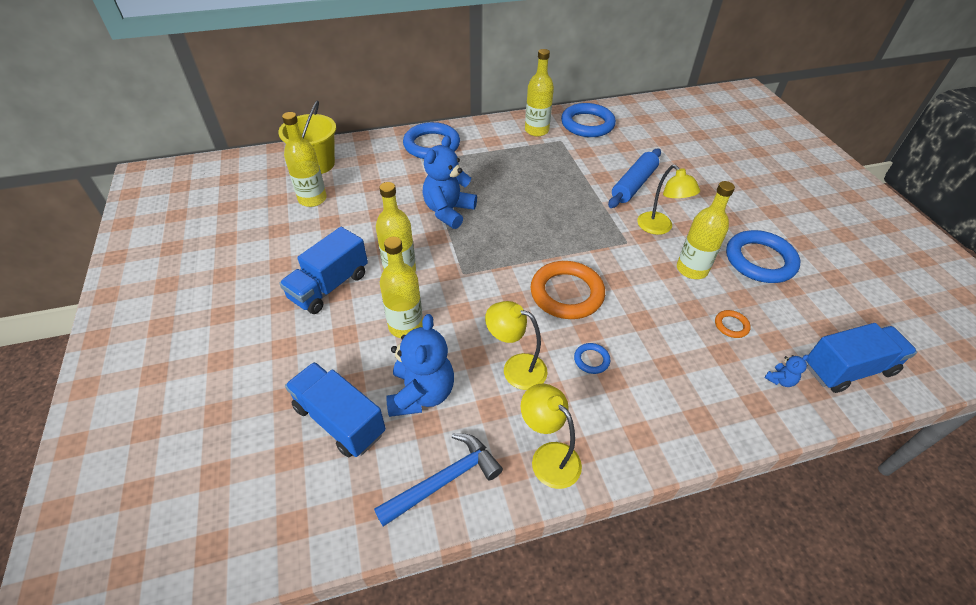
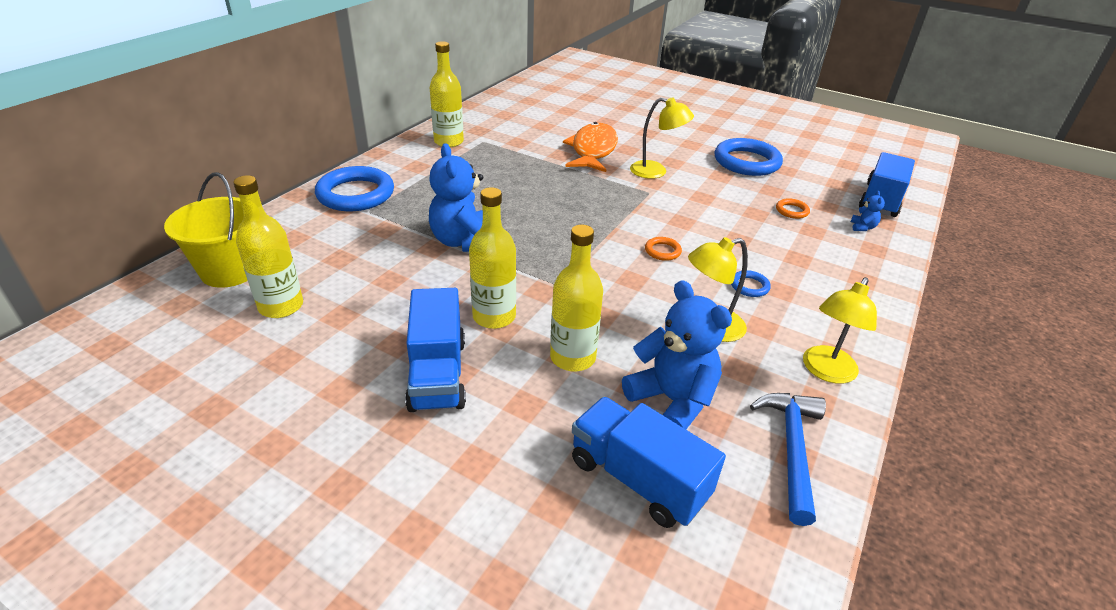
camera: 45 degrees left, 10 degrees down
(340, 420) = (638, 479): blue truck -> blue truck turned 45 degrees clockwise
(548, 457) = (826, 372): yellow lamp -> yellow lamp turned 60 degrees counterclockwise
(566, 293) = (662, 251): orange ring -> orange ring, size x0.44
(587, 124) = (488, 120): blue ring -> none
(633, 185) = (593, 150): blue rolling pin -> orange fish
(692, 269) = (717, 188): yellow bottle -> none

